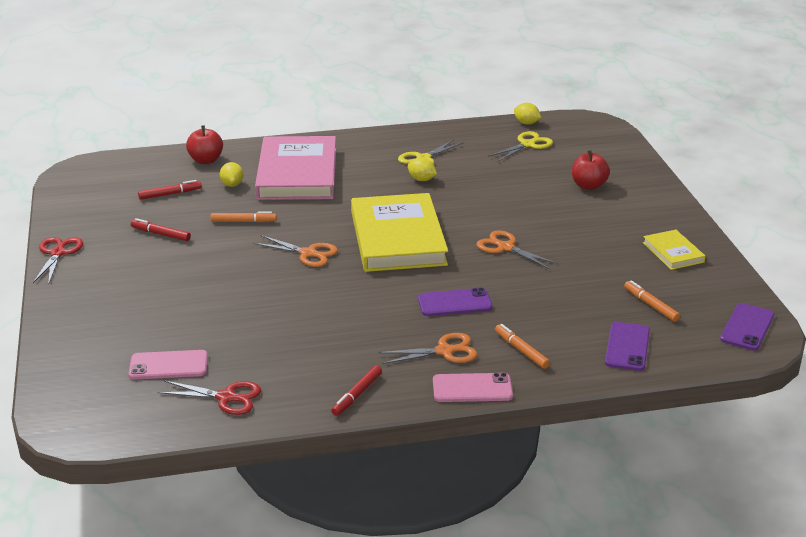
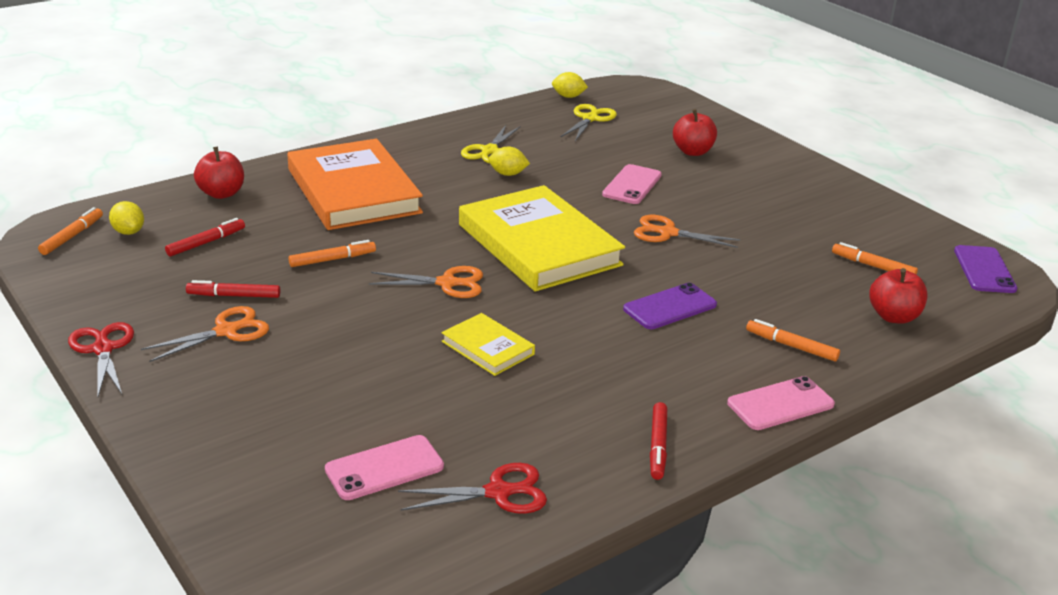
camera: 25 degrees left, 0 degrees up
(90, 174) = (72, 236): none -> orange marker
(232, 184) = (281, 217): yellow lemon -> yellow lemon (129, 232)
(297, 174) = (353, 191): pink book -> orange book
(444, 351) = (710, 367): orange scissors -> orange scissors (226, 331)
(512, 205) = (632, 185): none -> pink phone
(627, 347) = (893, 317): purple phone -> red apple
(673, 252) = (840, 206): yellow book -> yellow book (487, 348)

